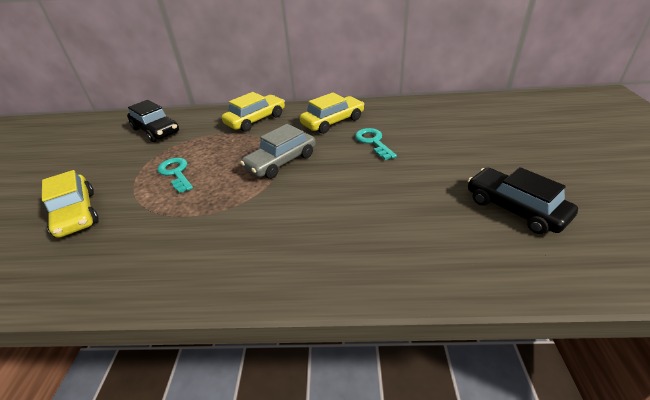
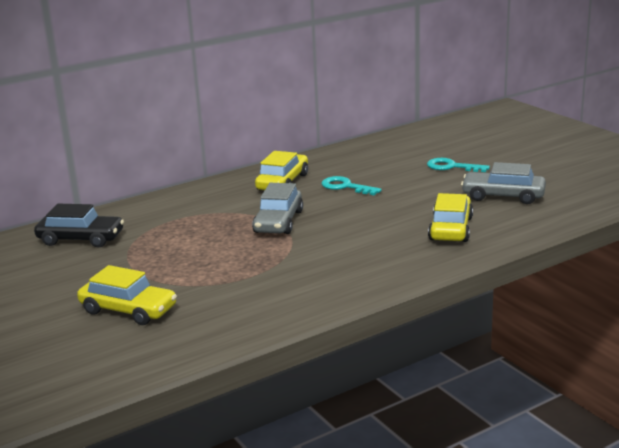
camera: 35 degrees left, 15 degrees down
(176, 173) = (181, 258): turquoise key -> turquoise key (451, 167)
(256, 120) = (193, 201): yellow car -> yellow car (451, 229)
(515, 208) = (503, 196): black car -> grey car

